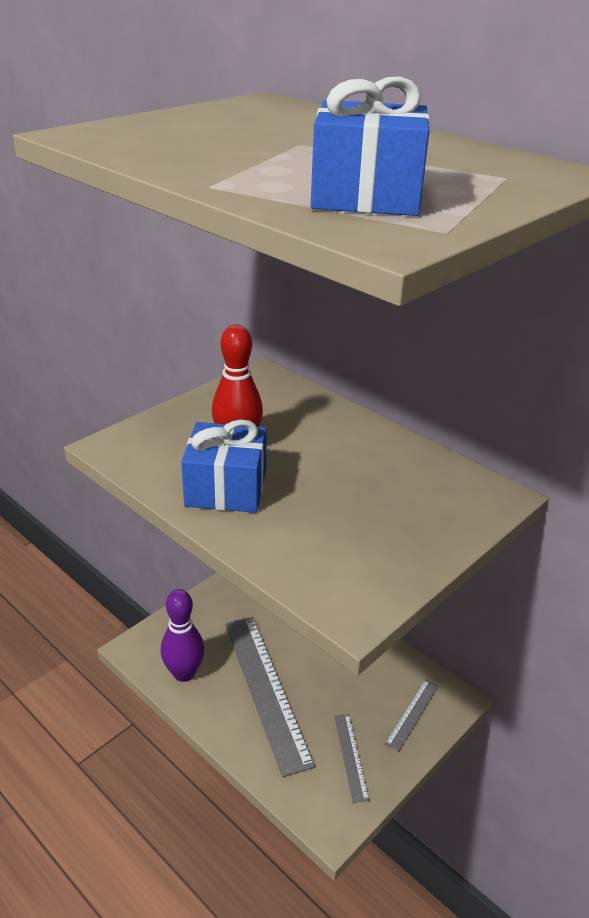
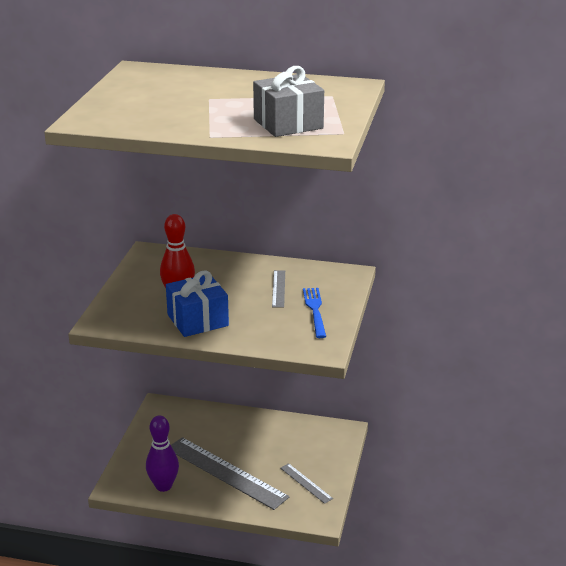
camera: 30 degrees left, 5 degrees down
(366, 197) = (288, 124): blue gift -> grey gift
(398, 535) = (314, 310): none -> blue fork
(412, 714) = (325, 448): grey ruler -> grey ruler (278, 288)

